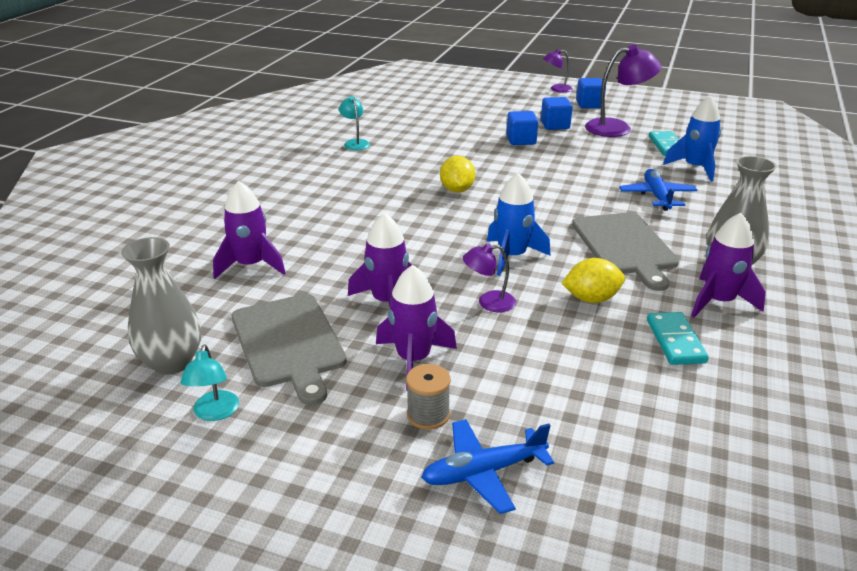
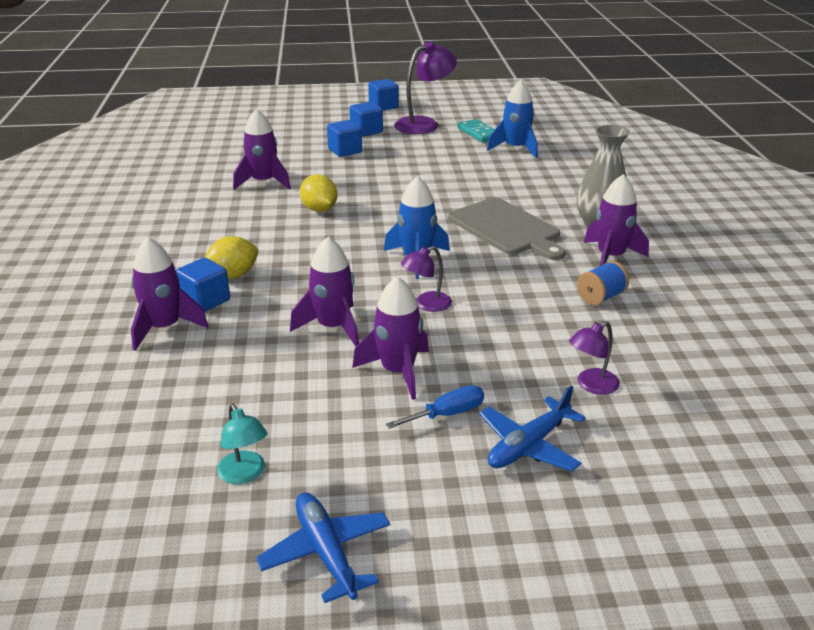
camera: 25 degrees left, 0 degrees up
(172, 362) = (158, 442): grey vase -> none
(288, 343) = (266, 390): grey cutting board -> none
(300, 250) = (205, 301): none -> blue cube
(355, 143) = (178, 183): turquoise lamp -> none
(426, 156) = (263, 182): none -> purple rocket
(428, 415) = (447, 414): grey spool -> blue screwdriver
(556, 89) = (342, 96): purple lamp -> purple lamp (591, 385)
(591, 299) = (511, 279): yellow lemon -> yellow lemon (233, 275)
(656, 196) = (501, 179): blue plane -> blue plane (326, 552)
(675, 341) = (600, 297): turquoise domino -> blue spool

